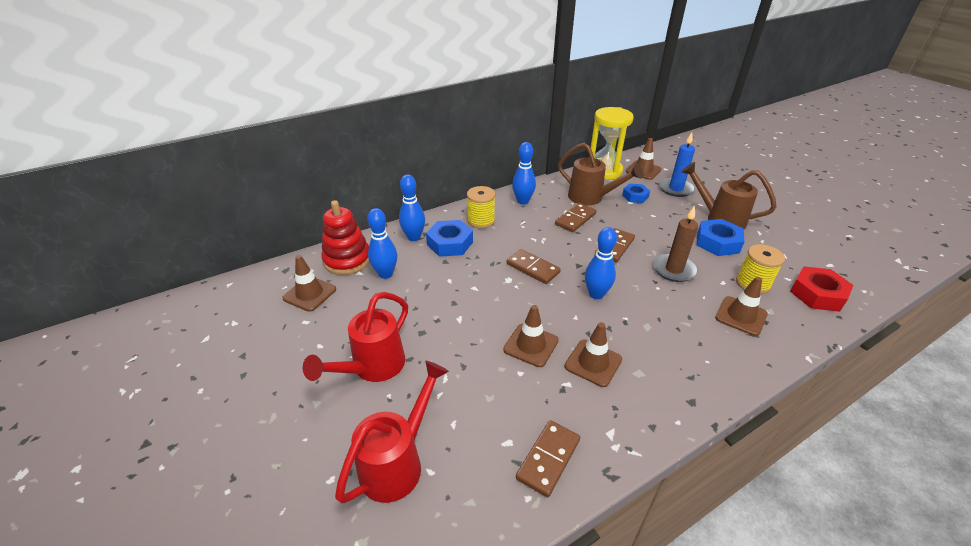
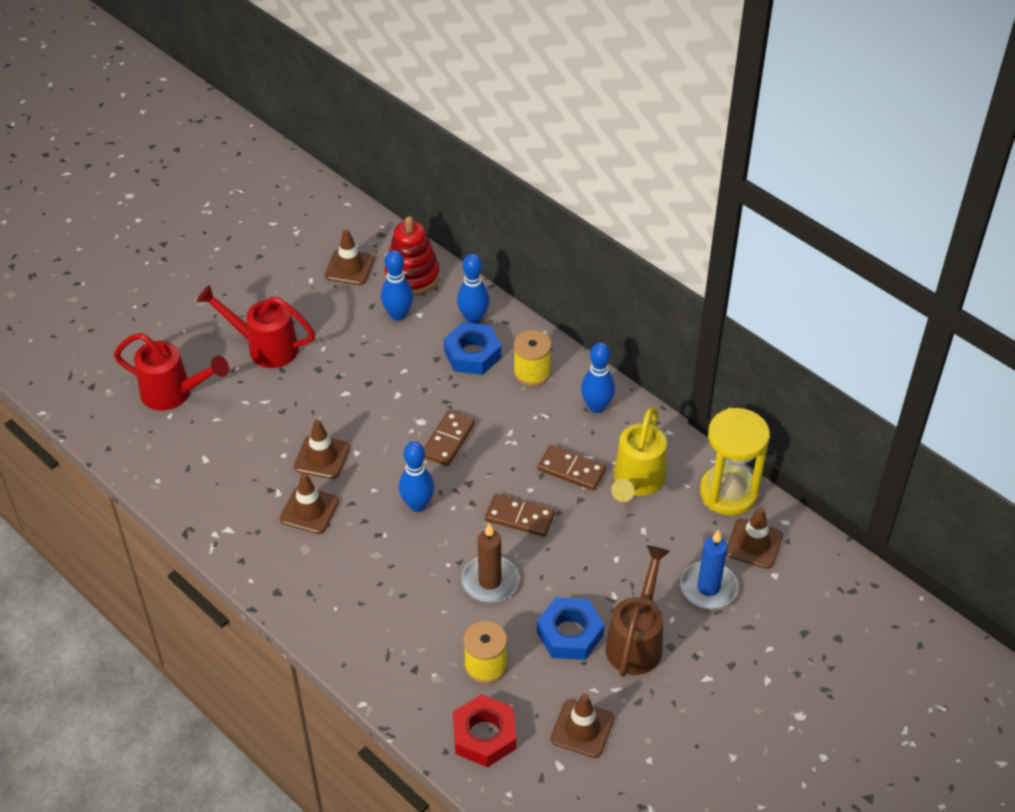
camera: 75 degrees right, 10 degrees up
(548, 459) = (194, 488): brown domino -> none
(591, 198) = (636, 483): brown watering can -> yellow watering can
(635, 196) = (663, 535): blue nut -> none
(741, 316) = (417, 646): brown traffic cone -> brown traffic cone (582, 729)

